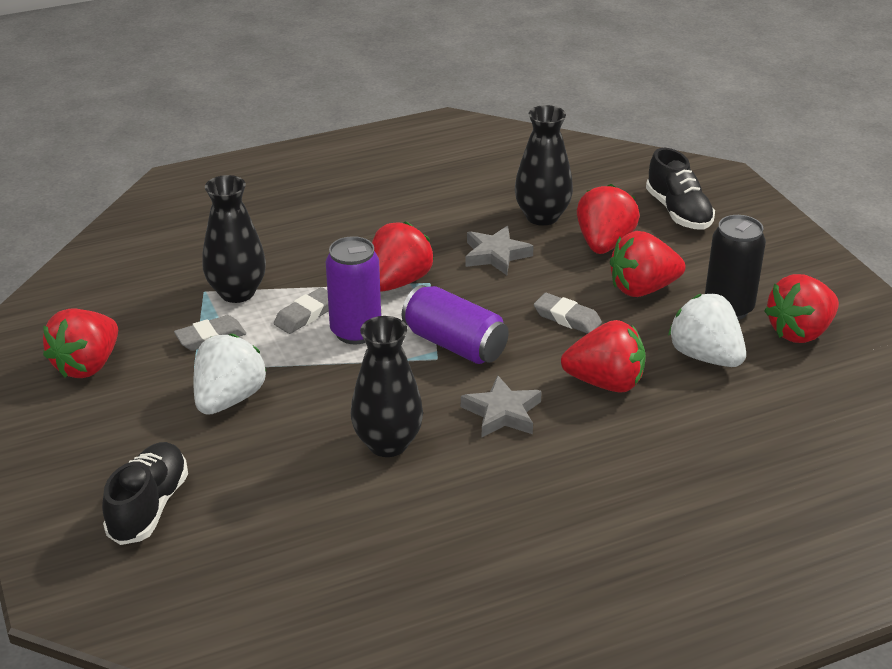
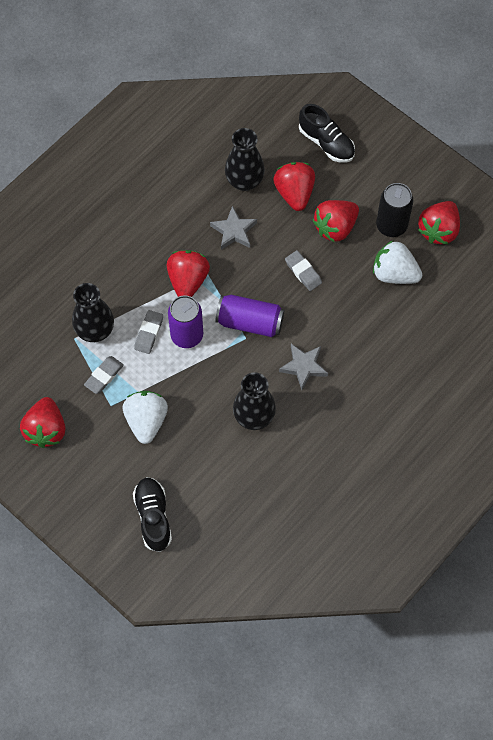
camera: 25 degrees left, 30 degrees up
(567, 318) = (303, 272): grey eraser -> grey eraser turned 45 degrees clockwise
(605, 383) = (348, 319): red strawberry -> none

